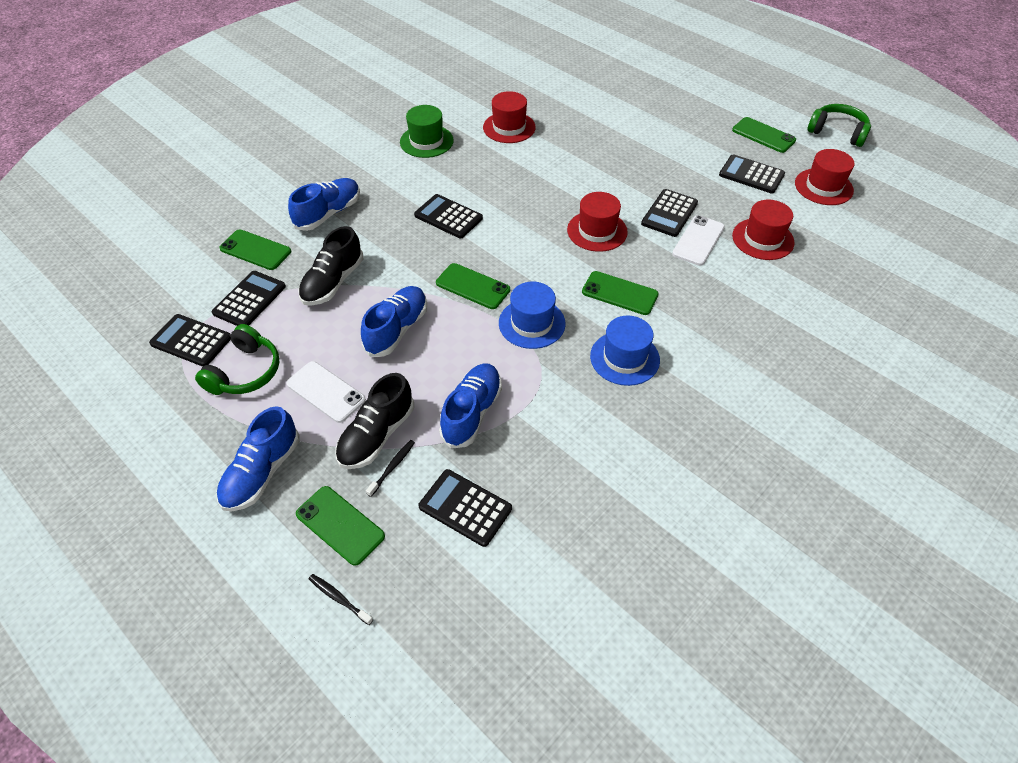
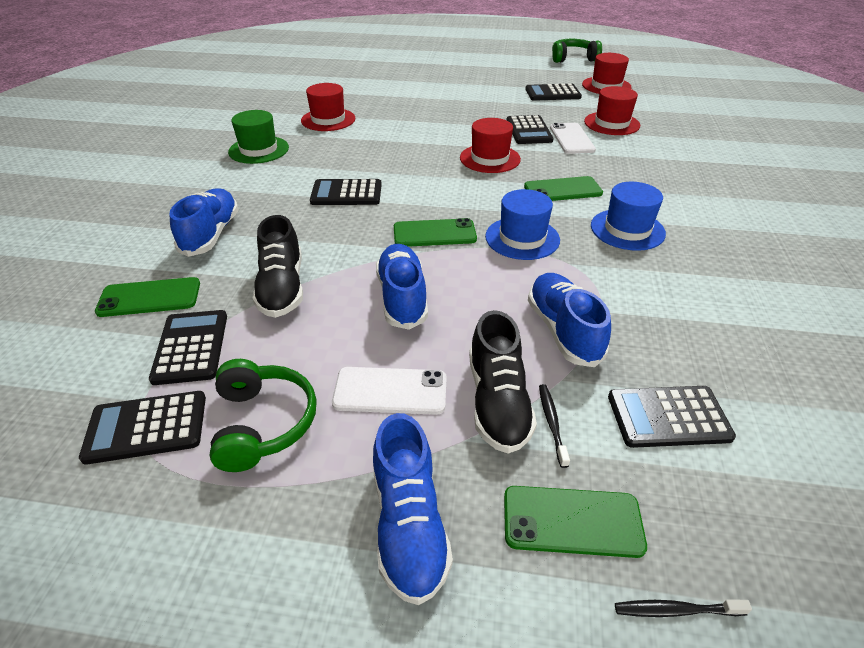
camera: 35 degrees left, 10 degrees down
(763, 135) = (530, 72): green phone -> none

